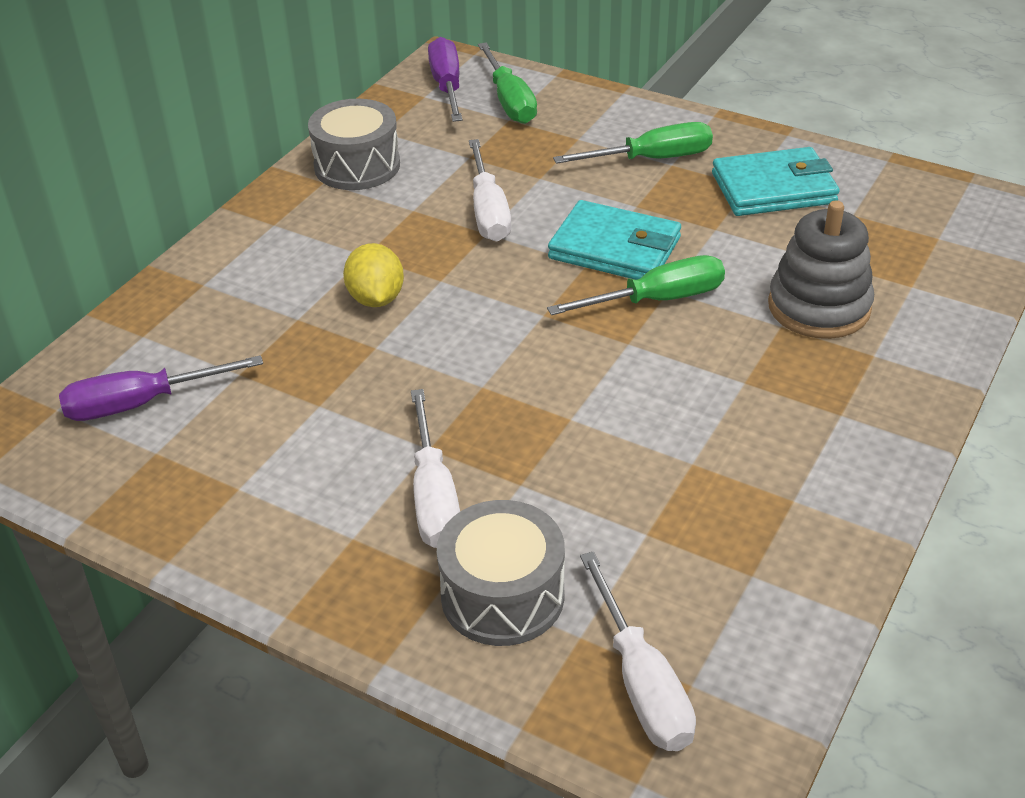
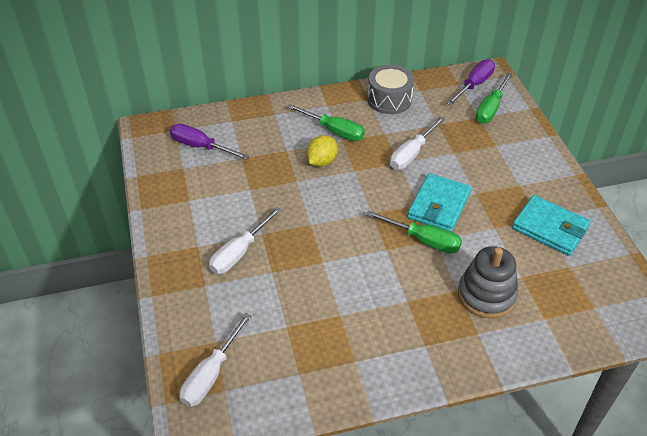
camera: 45 degrees right, 5 degrees up
(502, 595) = (212, 305): grey drum -> none
(615, 248) = (439, 205): turquoise wallet -> turquoise wallet turned 45 degrees clockwise
(652, 159) = (514, 176): green screwdriver -> green screwdriver (334, 131)

